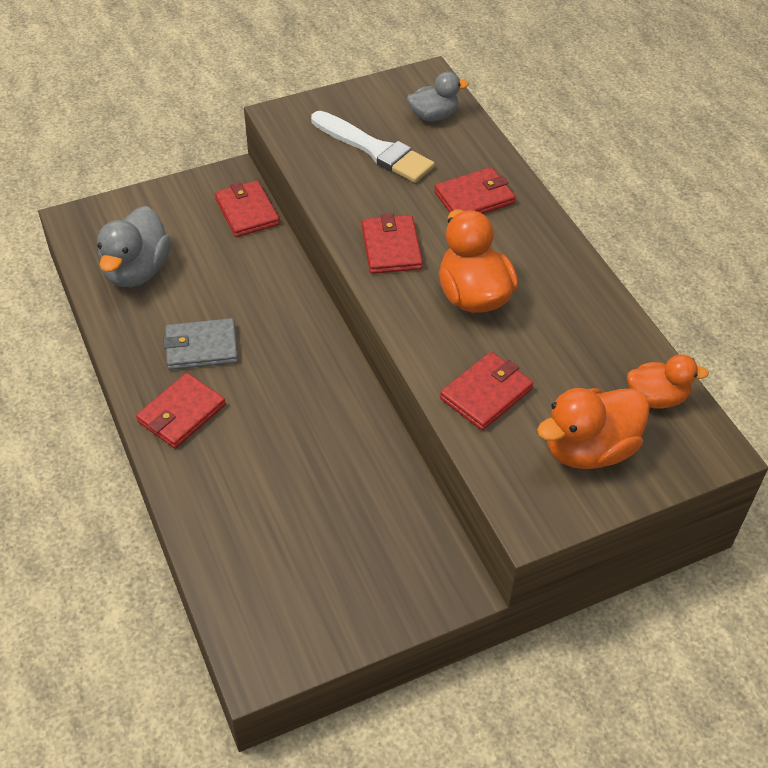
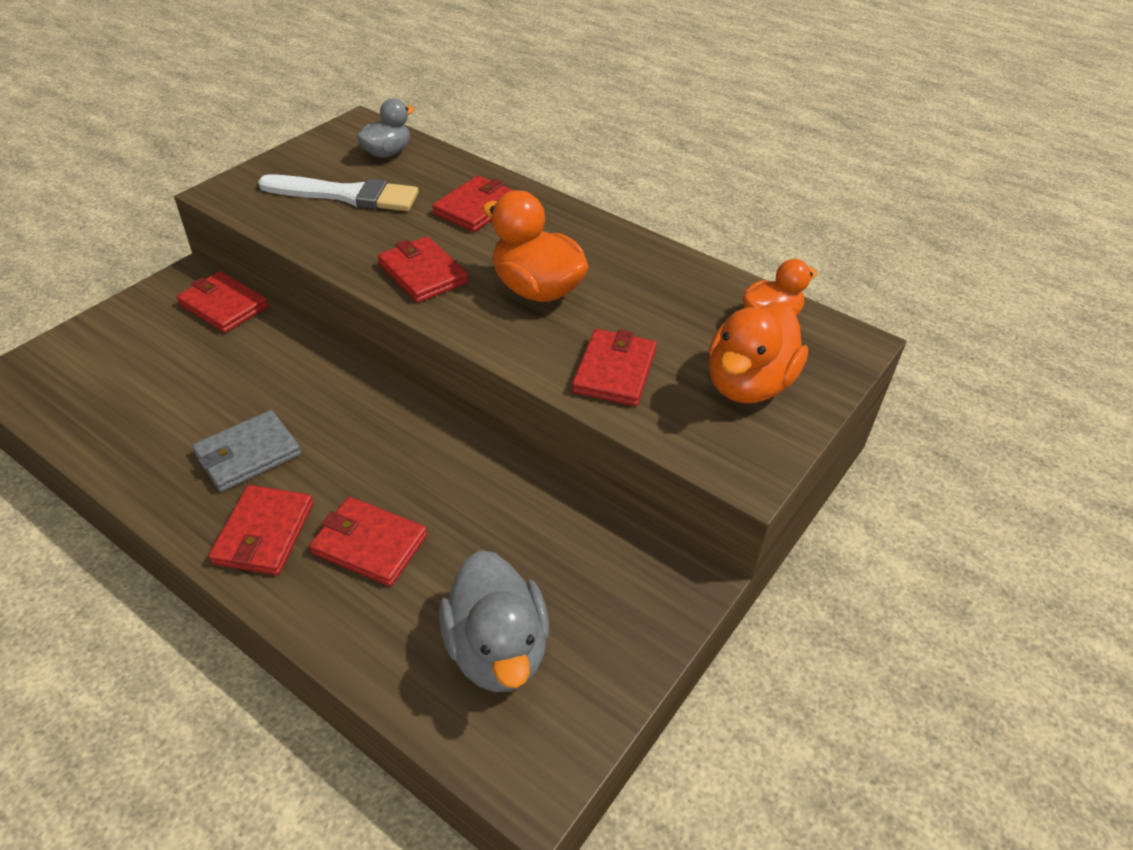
camera: 30 degrees left, 5 degrees down
(137, 271) = (121, 403): grey duck -> grey duck (497, 650)
(246, 453) = (369, 544): none -> red wallet

